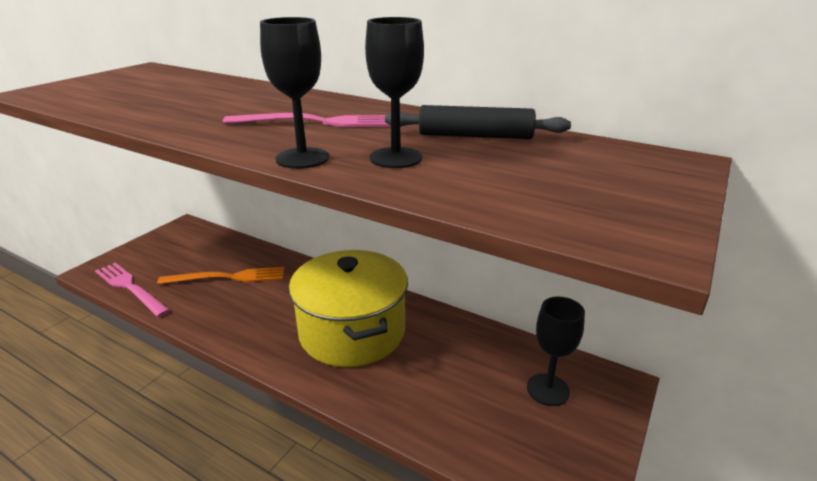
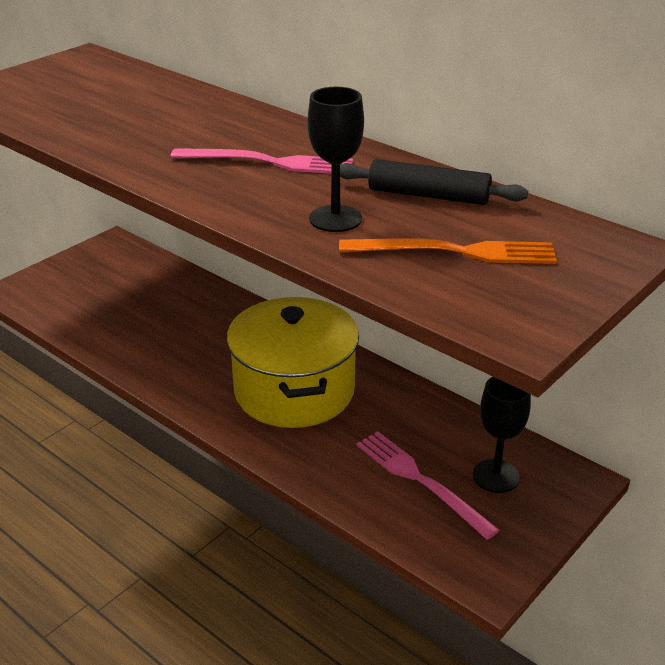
camera: 10 degrees right, 5 degrees up
(130, 288) = (54, 315): pink fork -> pink fork (420, 480)
(227, 277) = (161, 313): orange fork -> orange fork (455, 252)
(302, 158) = (244, 211): black goblet -> none

